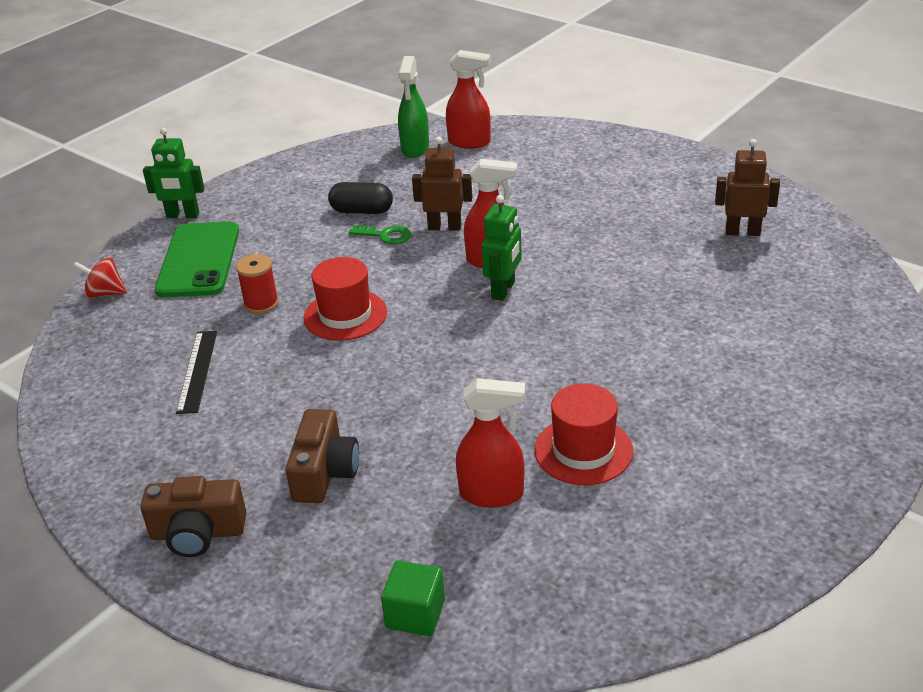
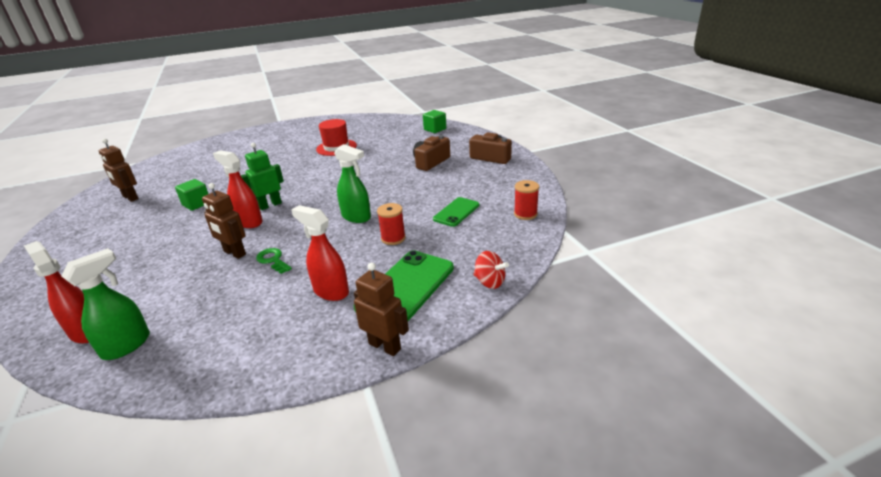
camera: 150 degrees left, 5 degrees down
(84, 402) = (525, 214): none -> red spool
(183, 215) = (385, 346): green robot -> brown robot
(197, 371) = (456, 212): black ruler -> green phone
(345, 315) = (356, 217): red hat -> green spray bottle
(362, 211) = (258, 288): black capsule -> none
(492, 494) = (380, 145): red spray bottle -> red spray bottle (330, 291)
(619, 257) = (196, 204): none -> green cube

